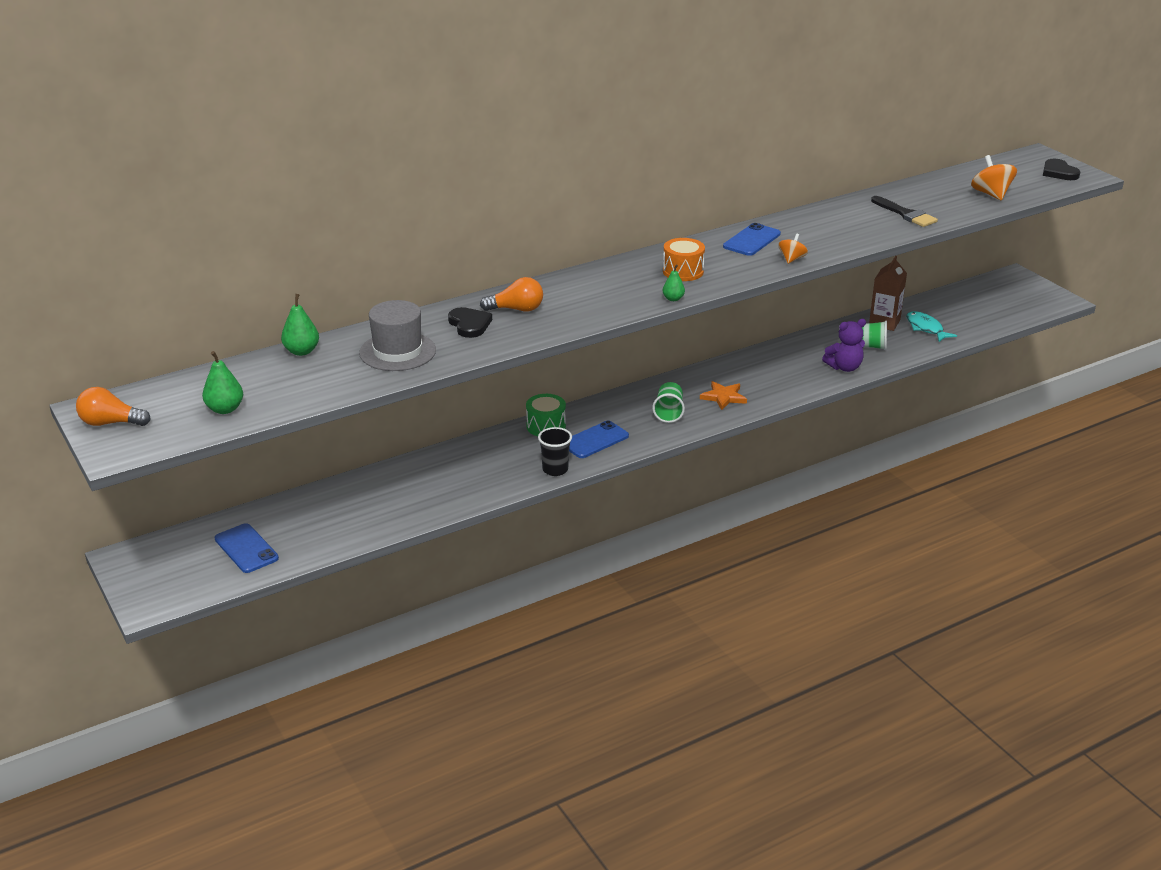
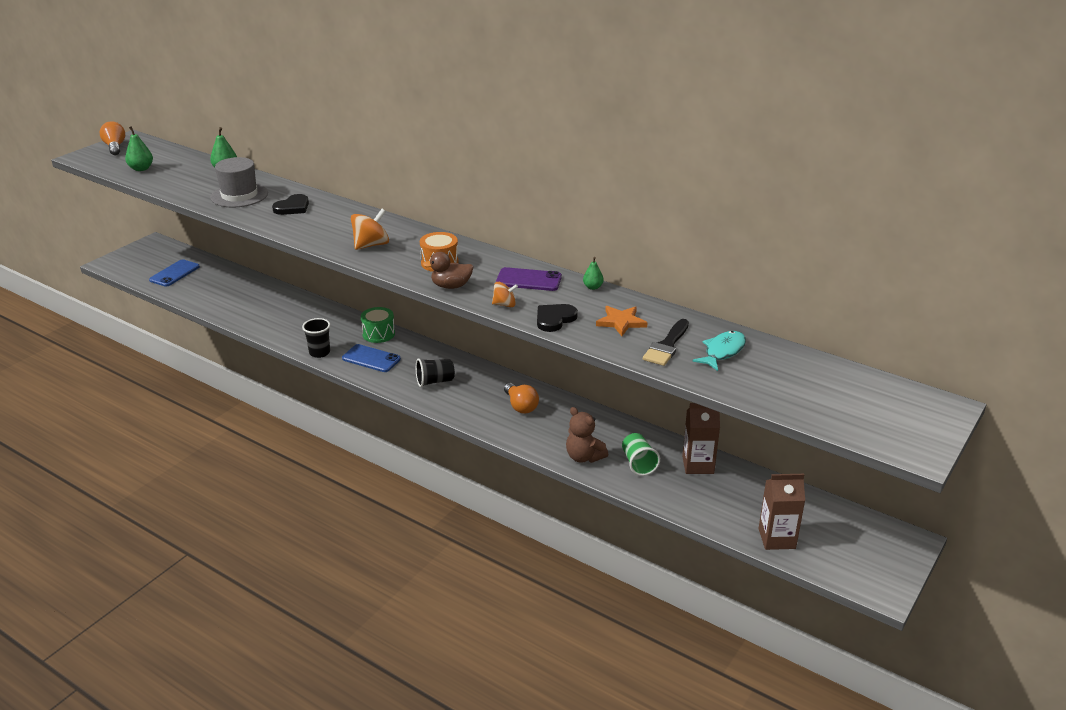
camera: 65 degrees right, 0 degrees up
(516, 309) = (327, 217): orange light bulb -> orange light bulb (521, 406)
(669, 412) = (435, 381): green cup -> black cup
(673, 299) = (385, 268): green pear -> green pear (592, 287)
(723, 397) = (479, 402): orange star -> orange star (621, 322)
(737, 275) = (451, 286): none -> brown duck
(752, 240) = (528, 280): blue phone -> purple phone
(844, 367) = (584, 457): purple teddy bear -> brown teddy bear
(926, 328) = (711, 494): turquoise fish -> turquoise fish (722, 351)
(991, 194) = (778, 389): orange spinning top -> orange spinning top (371, 245)
(991, 319) = (776, 538): none -> brown carton
(1059, 172) = (902, 428): black heart -> black heart (554, 319)

